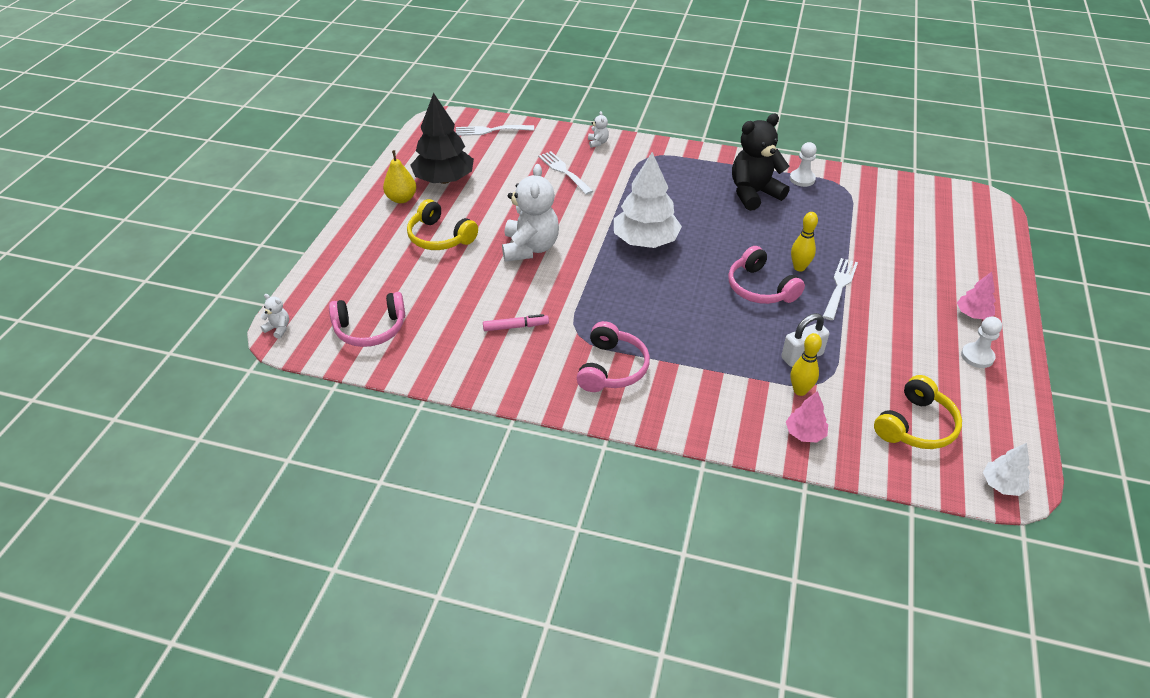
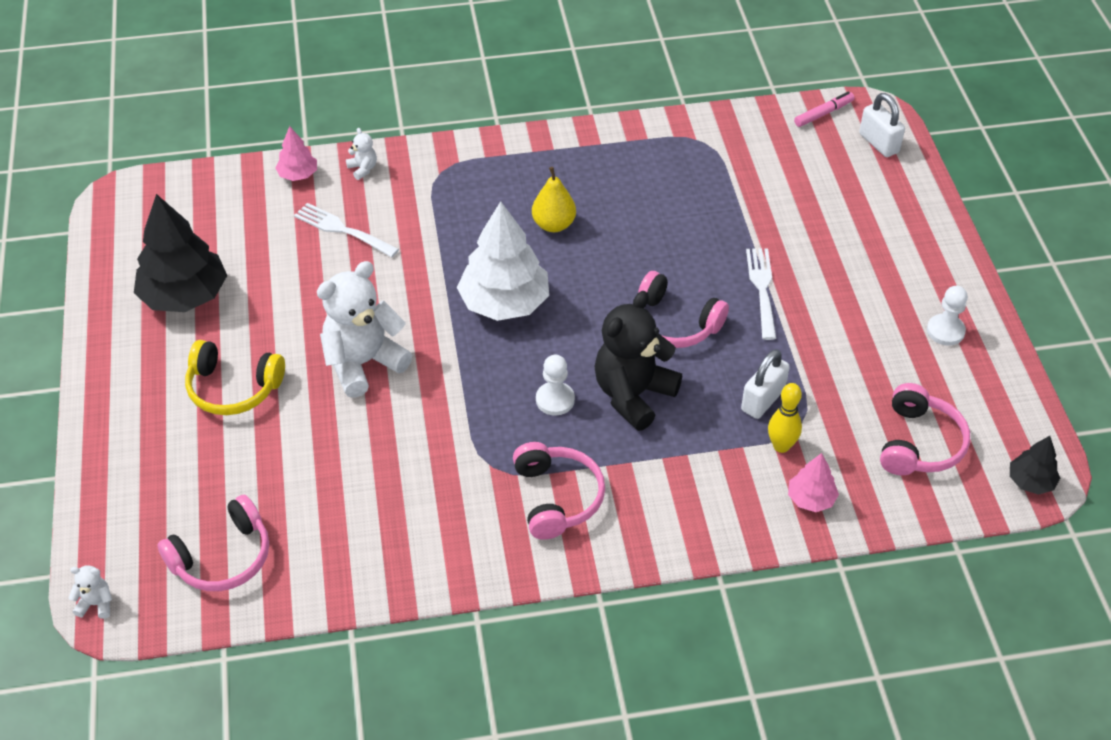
camera: 25 degrees left, 5 degrees up
(401, 199) = (142, 346): yellow pear -> yellow pear (554, 224)
(491, 130) = (203, 194): white fork -> none
(516, 326) = (409, 484): pink marker -> pink marker (823, 113)
(530, 248) = (363, 363): white teddy bear -> white teddy bear turned 105 degrees counterclockwise
(754, 194) = (601, 187): black teddy bear -> black teddy bear (633, 395)
(799, 267) = (705, 278): yellow bowling pin -> none
(802, 179) = (649, 146): white pawn -> white pawn (555, 400)
(915, 425) = (919, 443): yellow headphones -> pink headphones
(973, 314) = (919, 276): pink tree -> pink tree (298, 175)
(982, 221) = (878, 143): none -> white padlock
(1002, 485) = (1030, 481): white tree -> black tree

